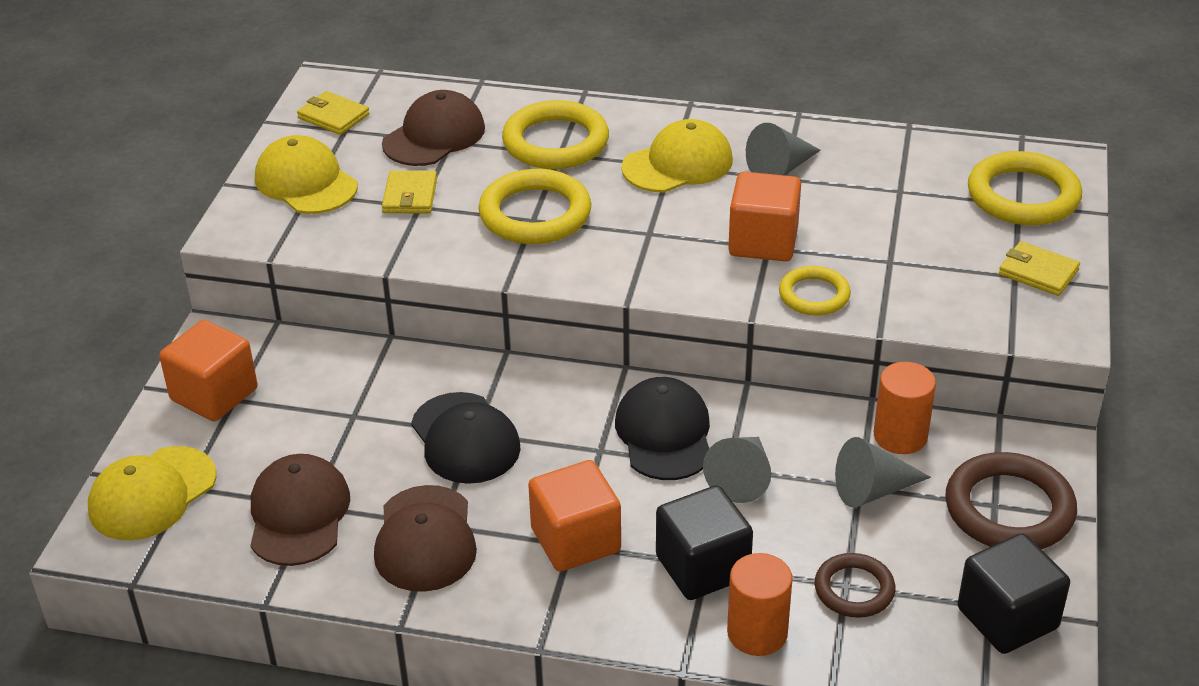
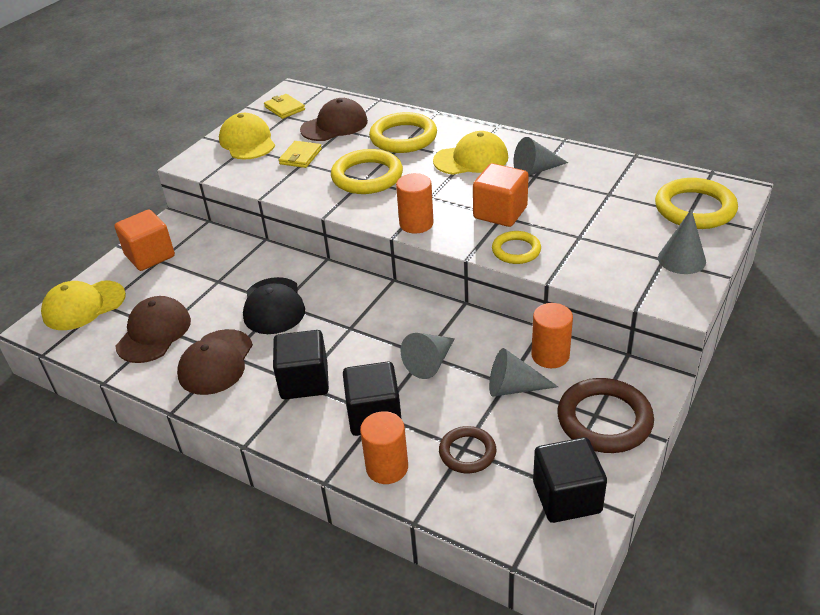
camera: 20 degrees right, 0 degrees up
(575, 540) = (304, 381): orange cube -> black cube
(651, 278) = (416, 224): none -> orange cylinder
(664, 434) = (395, 325): black cap -> none
(1038, 272) = (681, 259): yellow wallet -> grey cone

